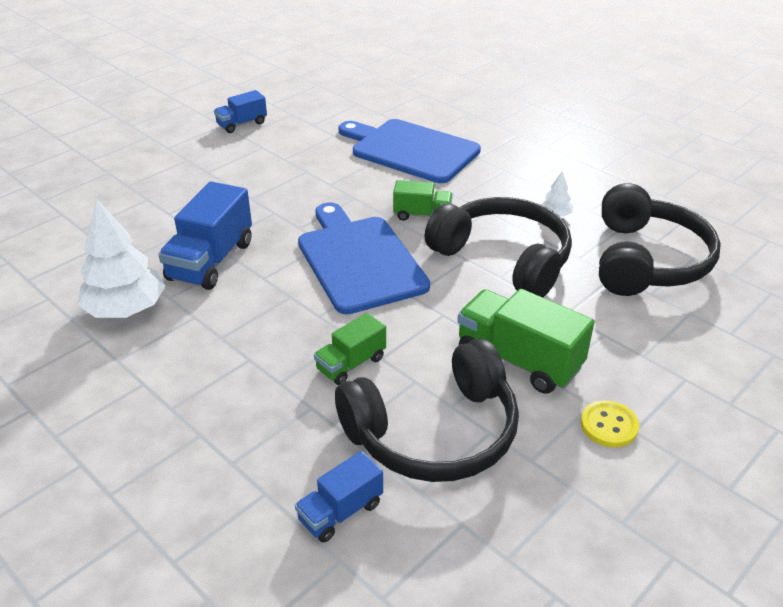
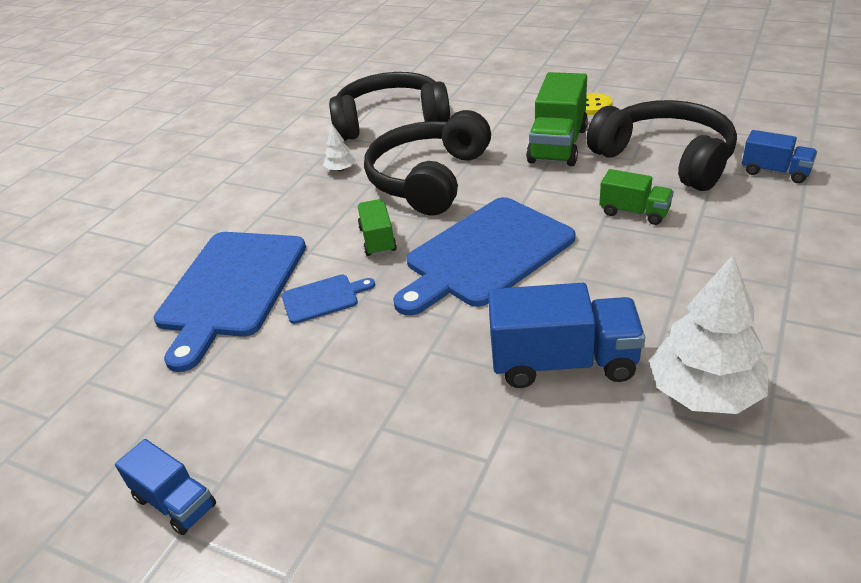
camera: 105 degrees left, 0 degrees up
(367, 182) = (323, 298): none -> blue cutting board

